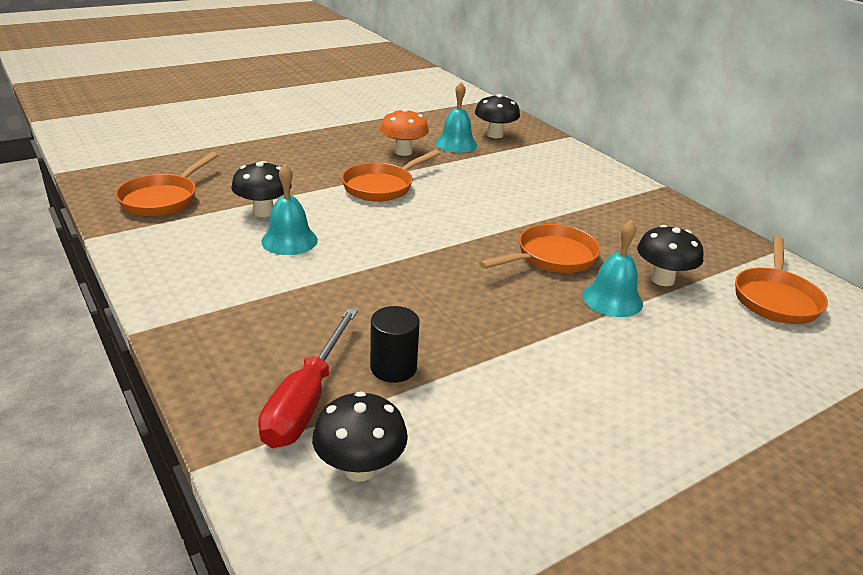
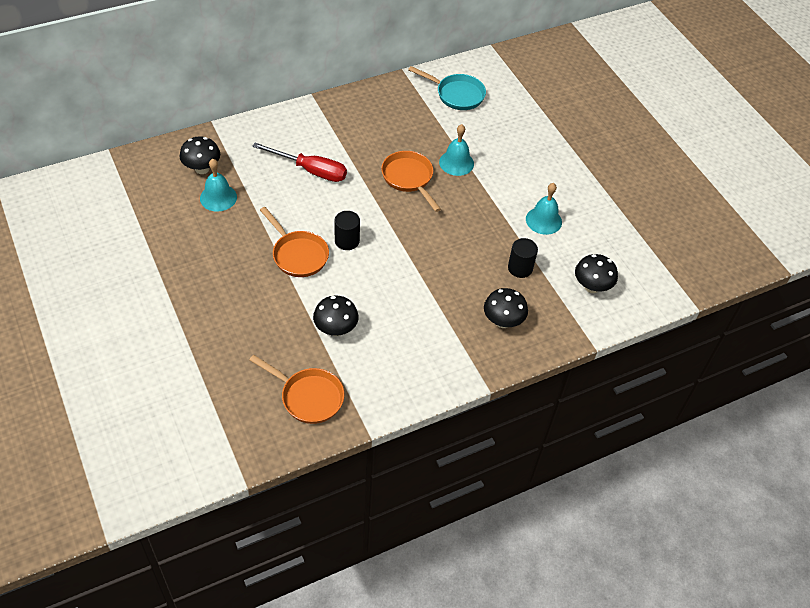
camera: 85 degrees left, 20 degrees up
(289, 240) = (380, 313): turquoise bell -> turquoise bell (543, 220)
(306, 400) = (547, 306): red screwdriver -> red screwdriver (311, 170)
(403, 152) = (231, 234): orange mushroom -> none
(413, 215) = (347, 241): none -> black cylinder
(662, 280) = (436, 135): black mushroom -> black mushroom (503, 321)
(775, 298) = (456, 94): orange pan -> turquoise pan

